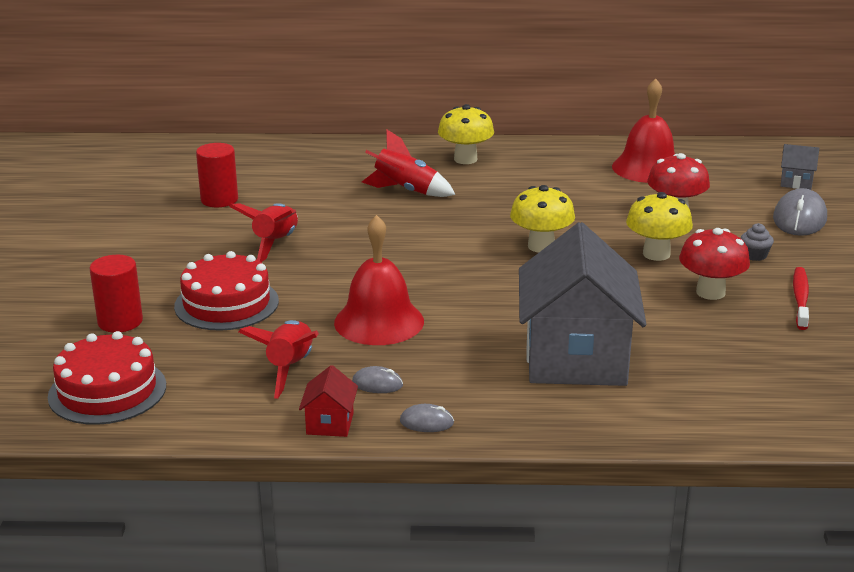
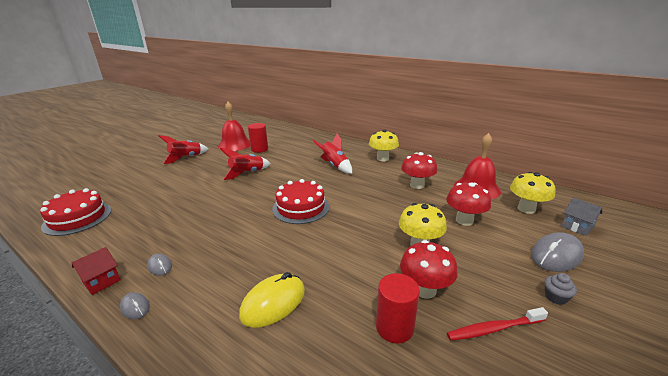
camera: 35 degrees right, 0 degrees up
(120, 322) = (140, 188): red cylinder -> red cylinder (394, 327)
(226, 303) = (185, 194): red cake -> red cake (301, 207)
(290, 368) = (146, 238): red rocket -> red rocket (186, 158)
(379, 321) = (221, 228): red bell -> red bell (235, 144)
(541, 246) = (358, 215): yellow mushroom -> yellow mushroom (526, 209)
(567, 186) = (417, 185): none -> red mushroom
(576, 359) = (273, 303): grey house -> yellow mouse
(754, 255) = (490, 272): grey cupcake -> grey cupcake (555, 297)
(800, 299) = (494, 329): red toothbrush -> red toothbrush turned 150 degrees counterclockwise

